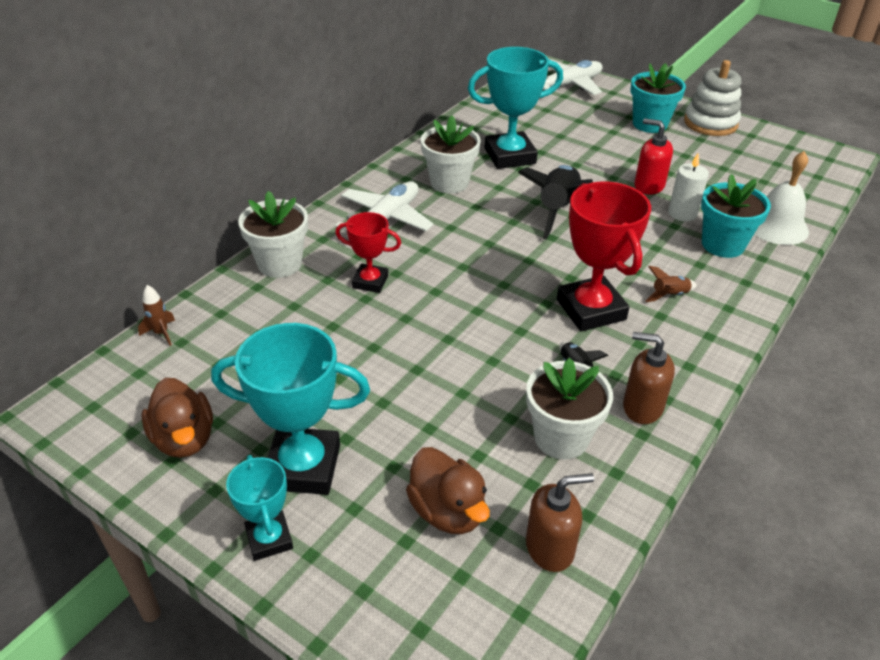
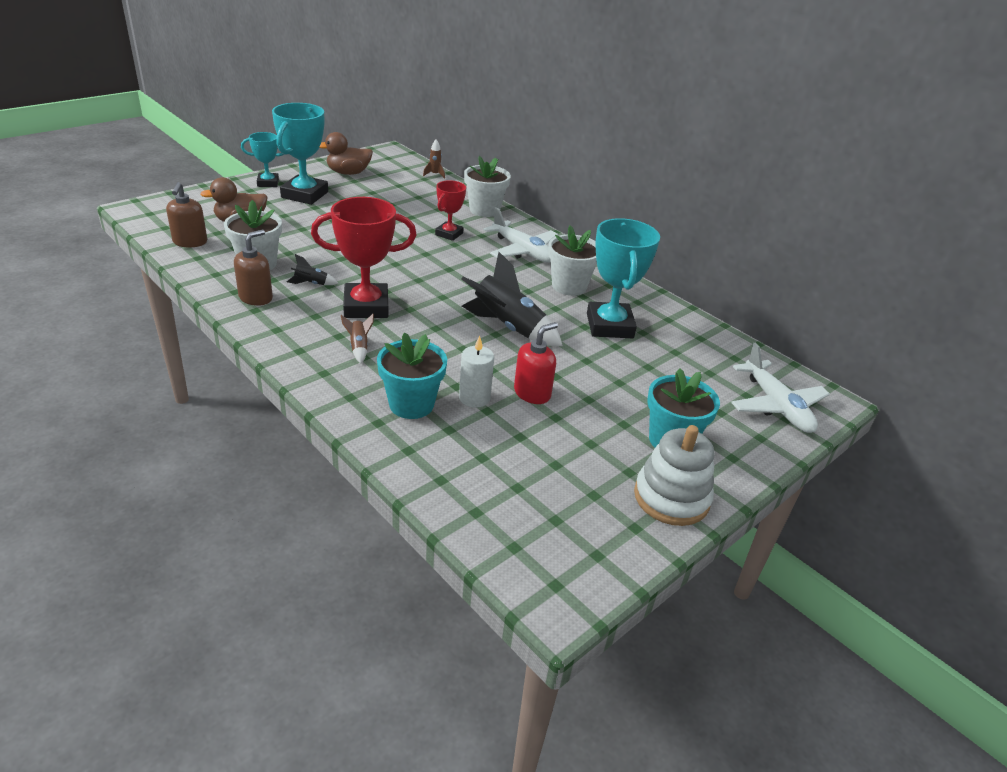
camera: 100 degrees right, 5 degrees down
(777, 226) = (423, 456): white bell -> none

